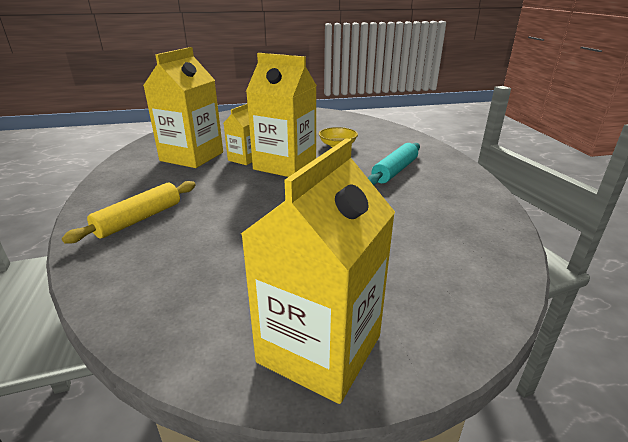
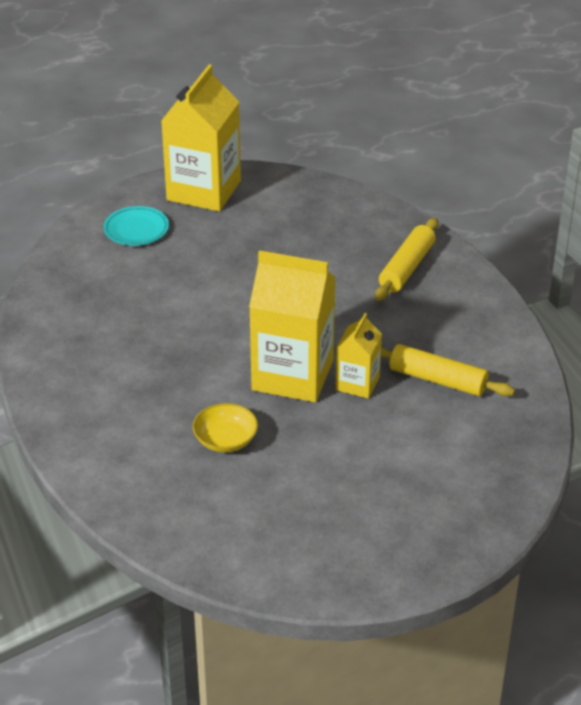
camera: 170 degrees right, 10 degrees up
(192, 156) = (437, 380): yellow carton -> yellow rolling pin
(394, 171) = (138, 379): turquoise rolling pin -> none
(417, 291) = (136, 229): none -> turquoise plate

